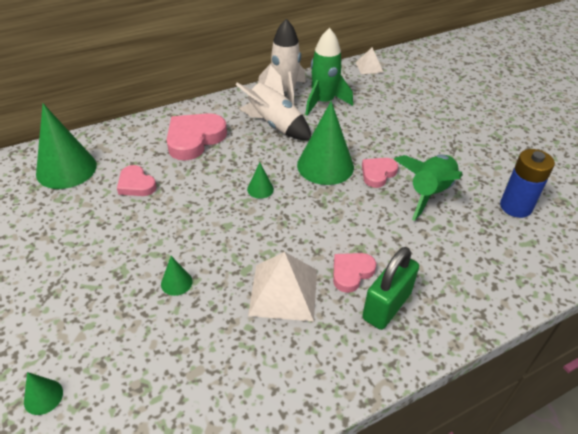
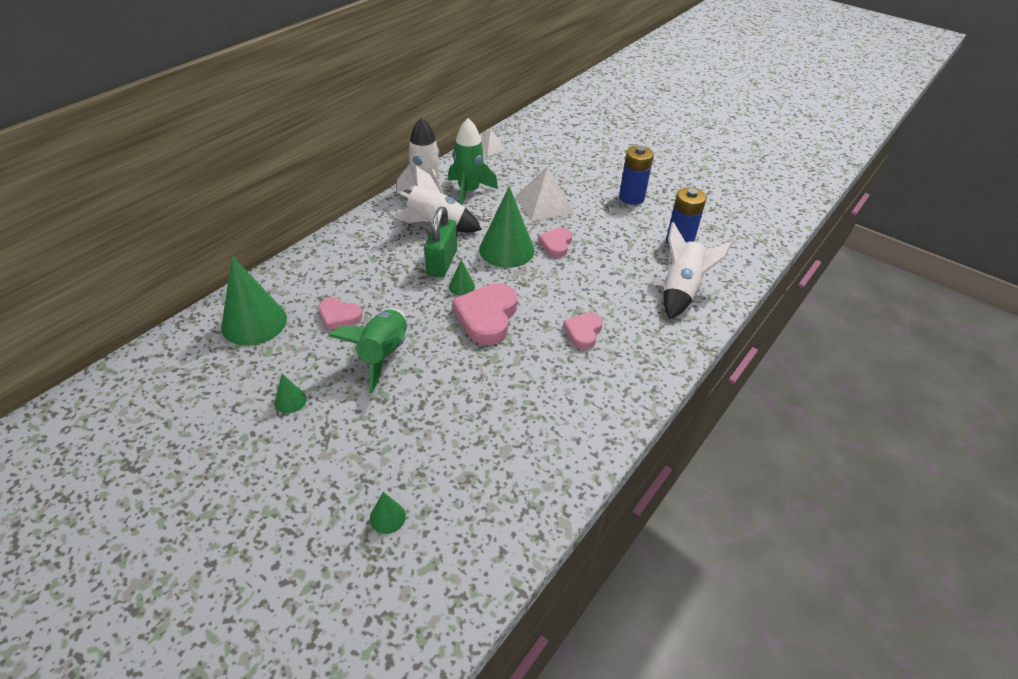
camera: 25 degrees left, 0 degrees up
(176, 282) = (440, 388): green cone -> green cone (290, 401)
(194, 139) = (367, 258): pink heart -> pink heart (487, 317)
(283, 292) = (537, 365): white pyramid -> white pyramid (544, 204)
(387, 306) = (625, 348): green padlock -> green padlock (442, 262)
(429, 193) = (607, 249): green rocket -> green rocket (383, 354)
(486, 147) = (631, 197): none -> blue battery
(488, 262) = (681, 290): none -> white rocket

